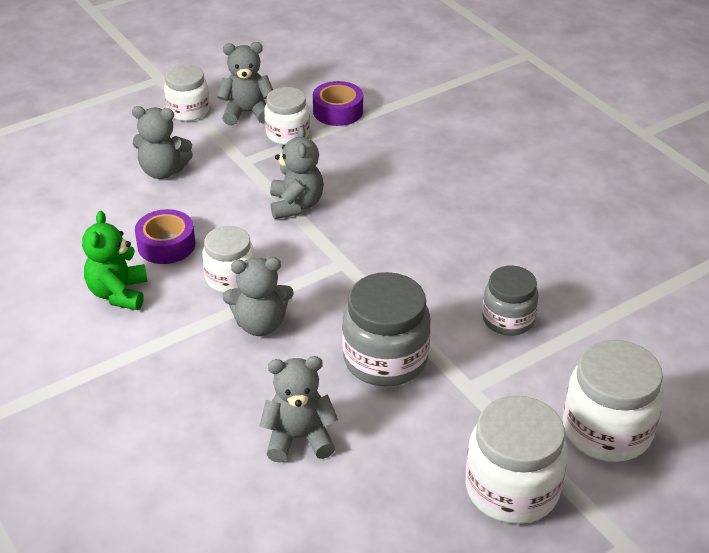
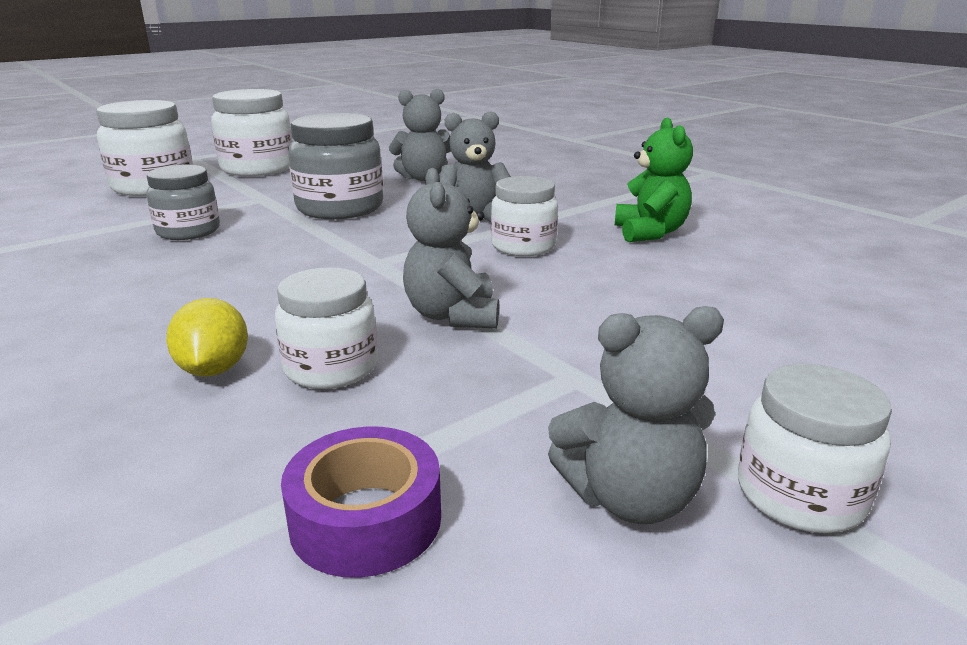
camera: 175 degrees right, 15 degrees down
(163, 171) = (722, 353): grey teddy bear -> none
(166, 245) = (629, 268): purple tape -> none
(287, 134) = (498, 441): white jar -> white jar (331, 368)
(417, 174) = (214, 369): none -> yellow lemon

